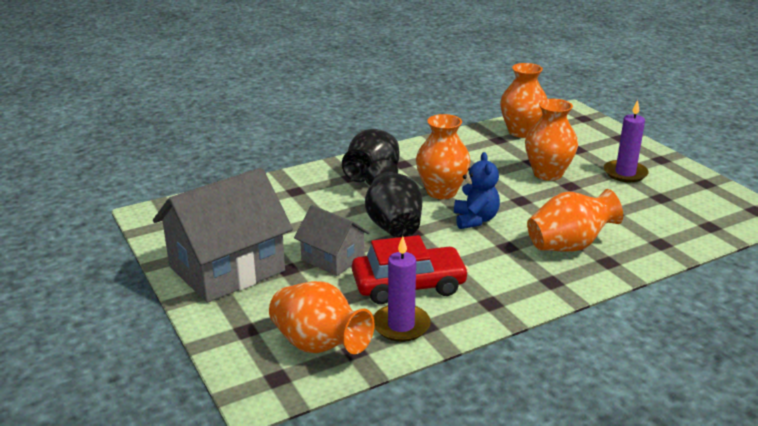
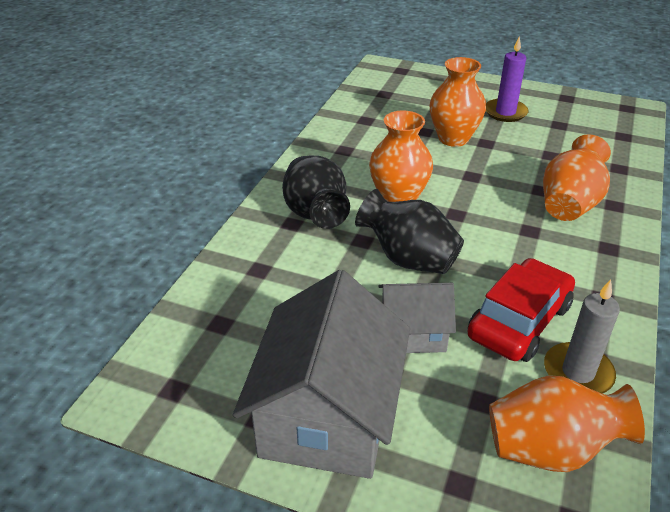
camera: 40 degrees left, 10 degrees up
(401, 325) = (578, 372): purple candle -> grey candle
(475, 220) = (467, 215): blue teddy bear -> none
(521, 132) = (373, 104): orange vase -> none

